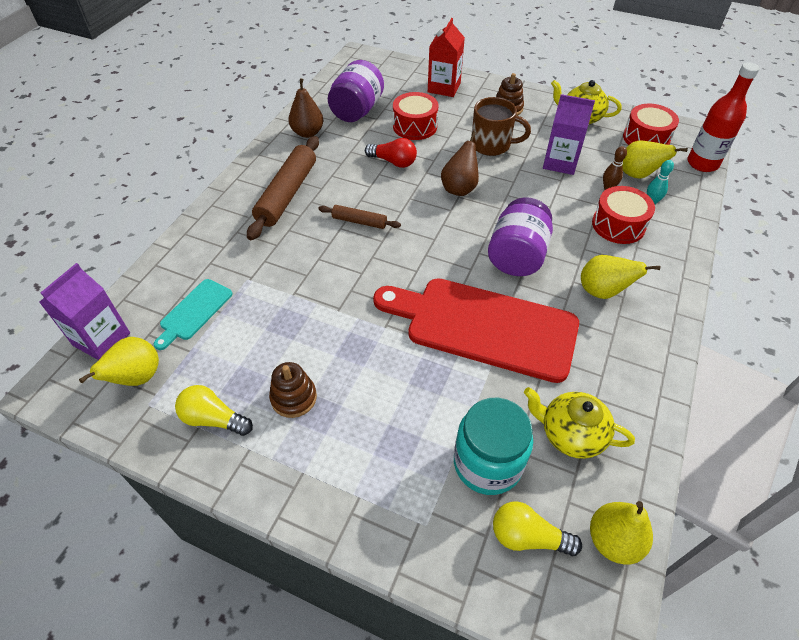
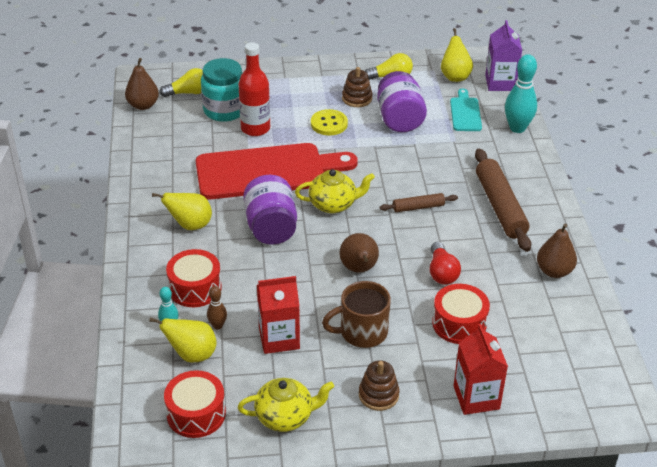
camera: 150 degrees right, 10 degrees down
(168, 267) = (517, 128): none -> turquoise bowling pin
(357, 111) = (537, 319): purple jar -> purple jar (399, 119)
(363, 368) = (329, 124): none -> yellow button
(393, 162) = (442, 272): red light bulb -> red light bulb turned 90 degrees counterclockwise
(560, 162) = (279, 338): purple carton -> red carton
(570, 434) = (182, 137): yellow teapot -> yellow teapot (333, 204)
(613, 540) = (143, 105): yellow pear -> brown pear
(702, 163) = (123, 400): red bottle -> red bottle (255, 128)

